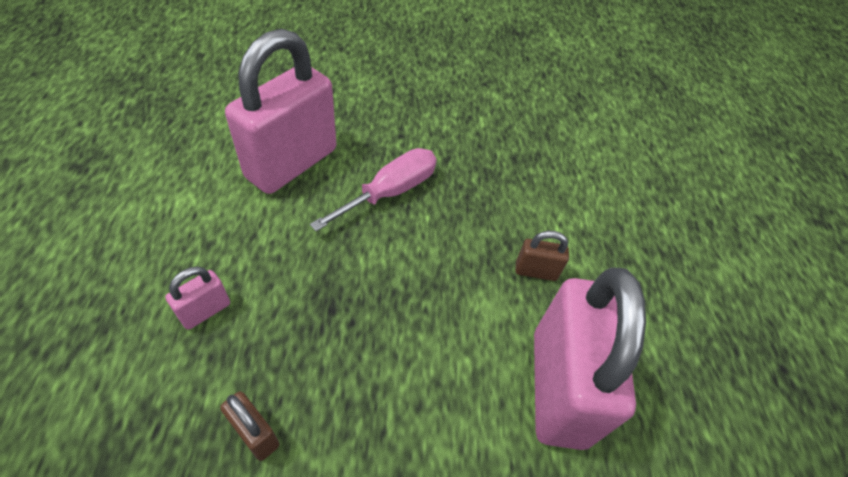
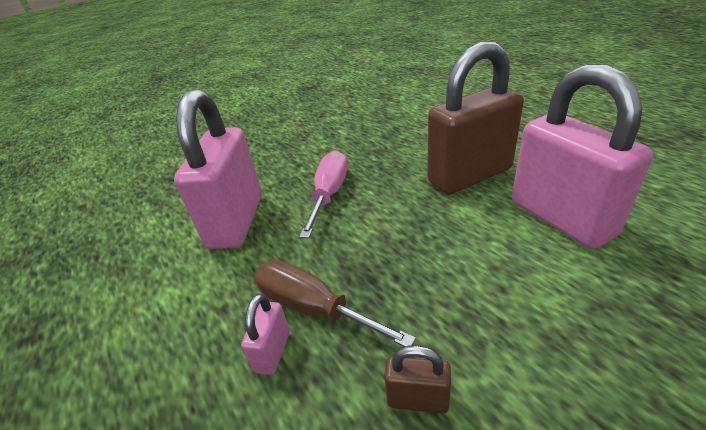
camera: 25 degrees left, 15 degrees down
(265, 297) = (313, 308): none -> brown screwdriver
(536, 271) = (469, 176): brown padlock -> brown padlock, size x2.43

